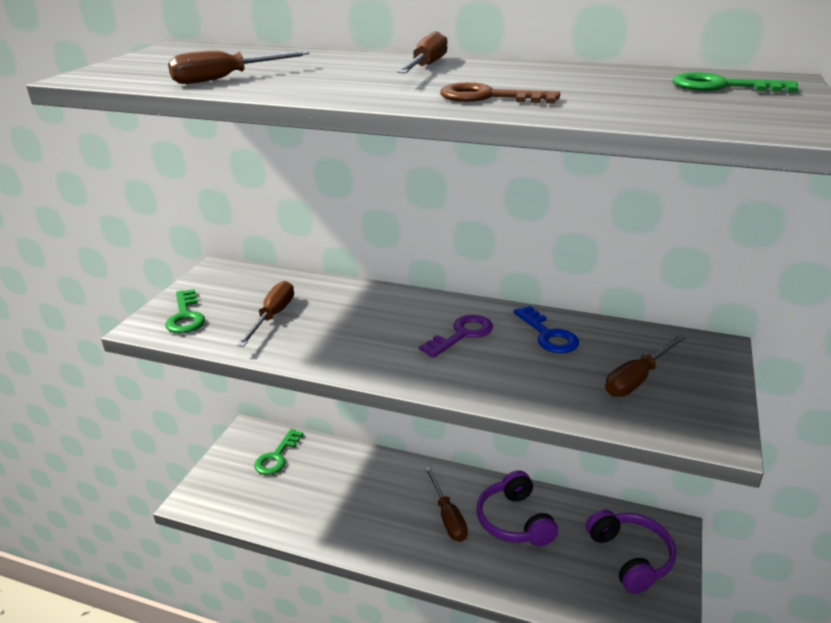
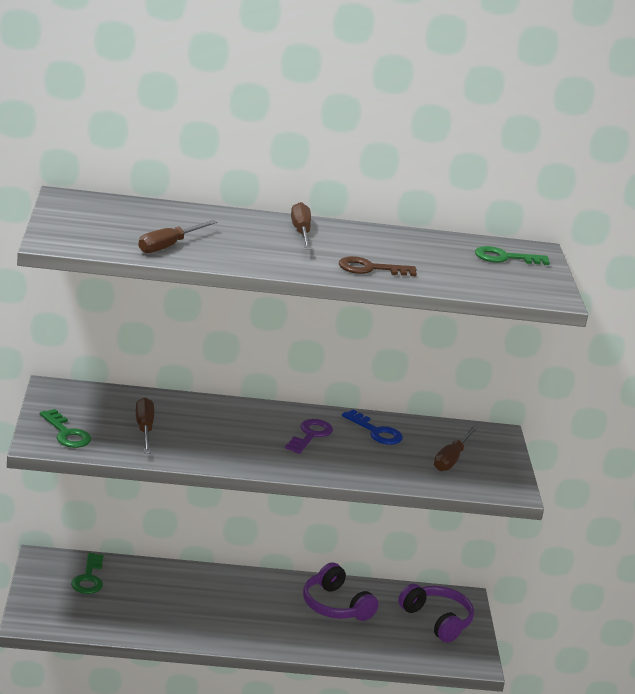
camera: 25 degrees left, 5 degrees down
(447, 517) = (277, 609): brown screwdriver -> none

